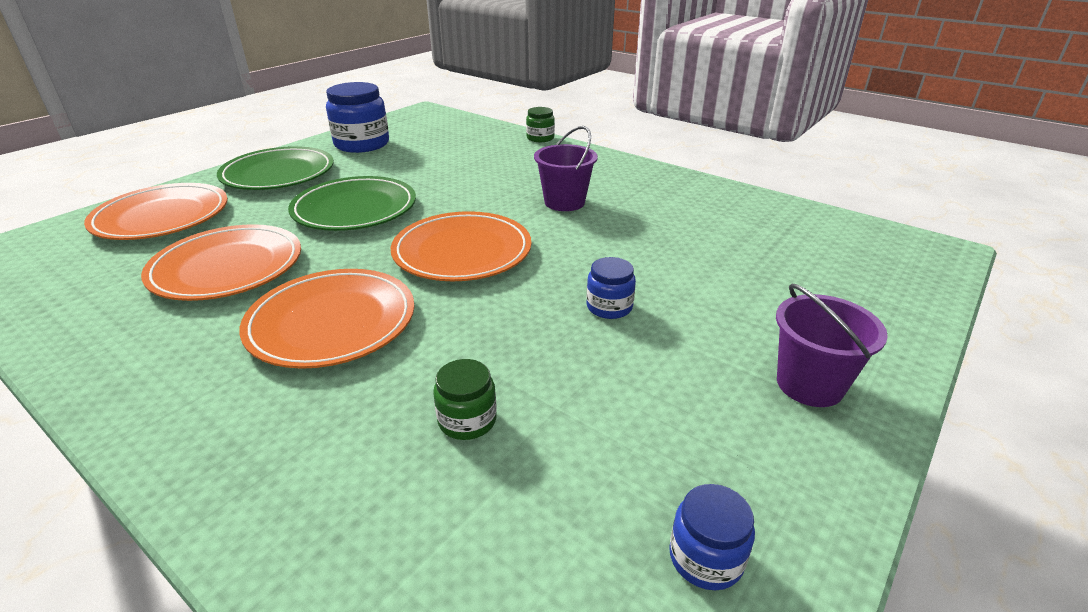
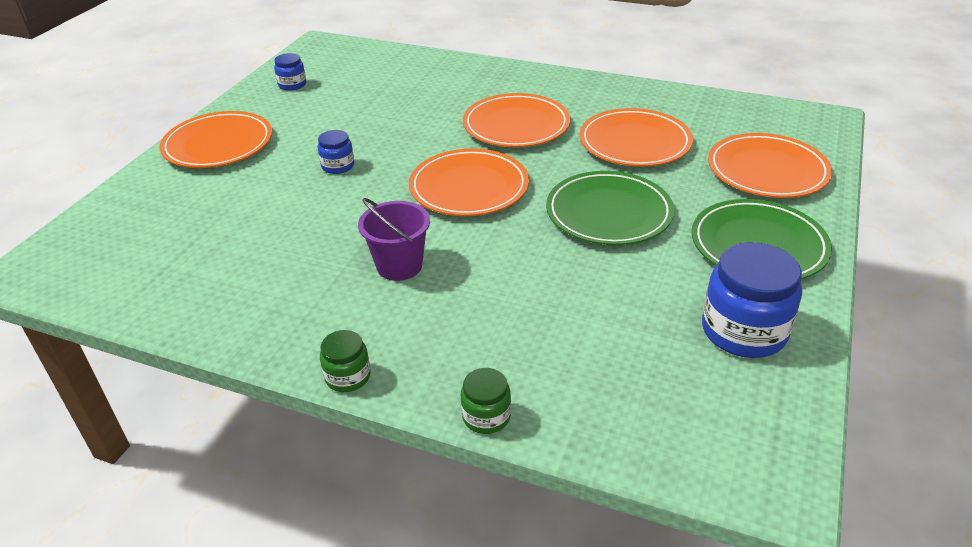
camera: 165 degrees right, 5 degrees up
(467, 420) = (403, 102): green jar -> green jar (348, 376)
(809, 384) = (218, 145): purple bucket -> orange plate

